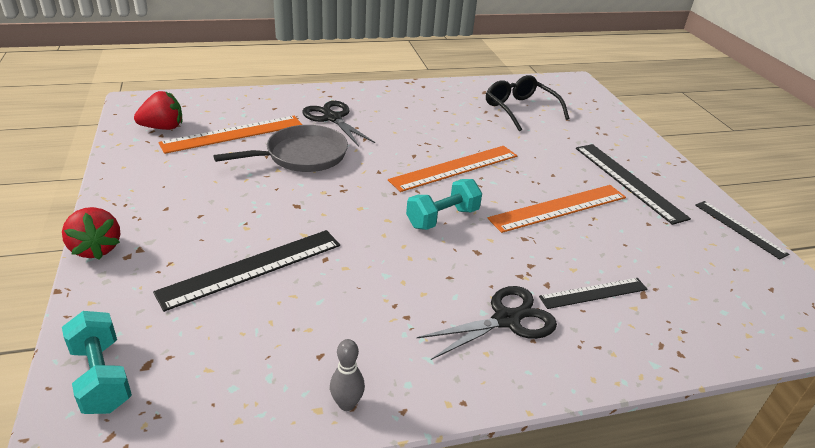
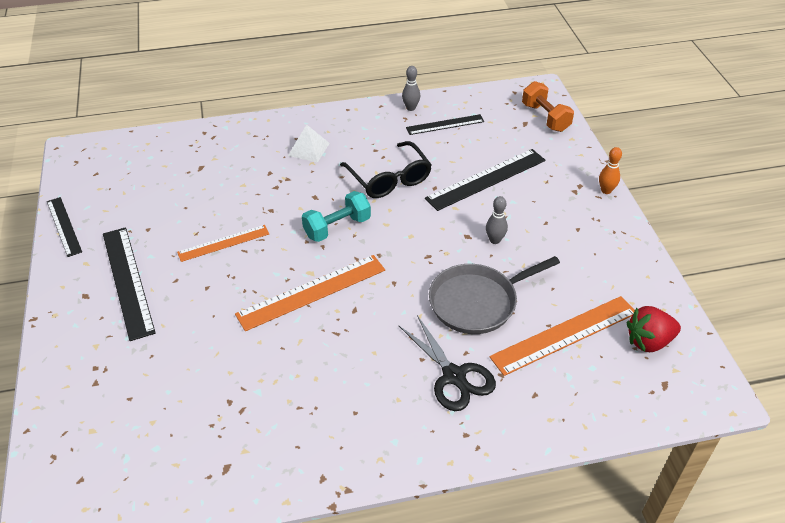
camera: 175 degrees left, 10 degrees up
(96, 248) = (606, 190): red strawberry -> orange bowling pin
(101, 377) = (545, 117): turquoise dumbbell -> orange dumbbell
(267, 201) = (495, 240): none -> grey bowling pin
(506, 319) = (308, 149): black scissors -> white pyramid
(520, 110) = (188, 417): black glasses -> black glasses (389, 178)
(558, 208) = (223, 243): orange ruler -> orange ruler, size x0.62
(593, 293) = (238, 167): black ruler -> black ruler (445, 124)

